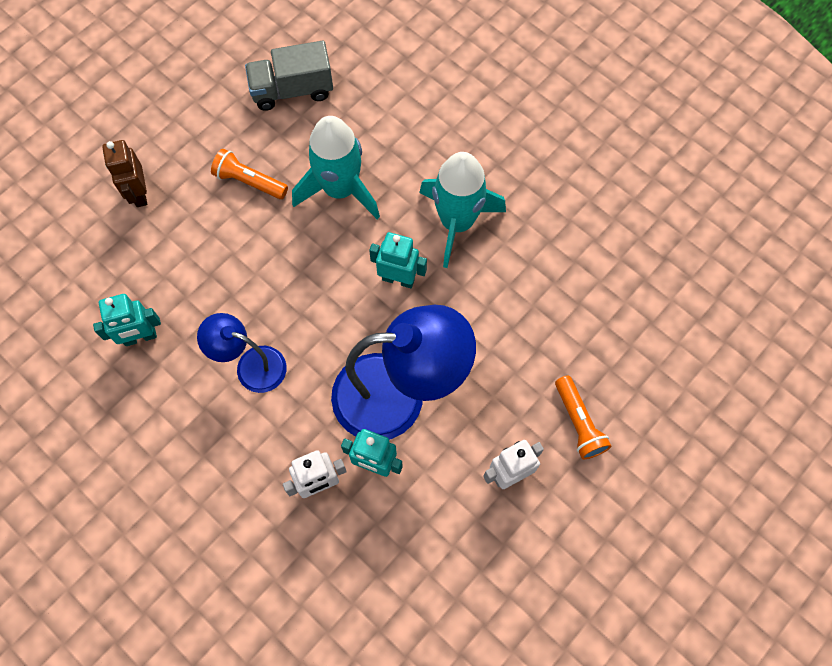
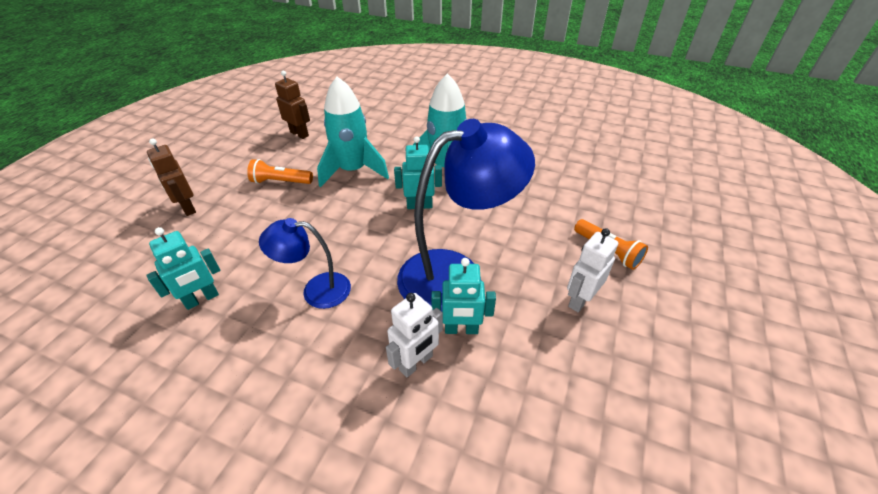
camera: 20 degrees left, 25 degrees down
(292, 90) = (299, 134): grey truck -> brown robot

